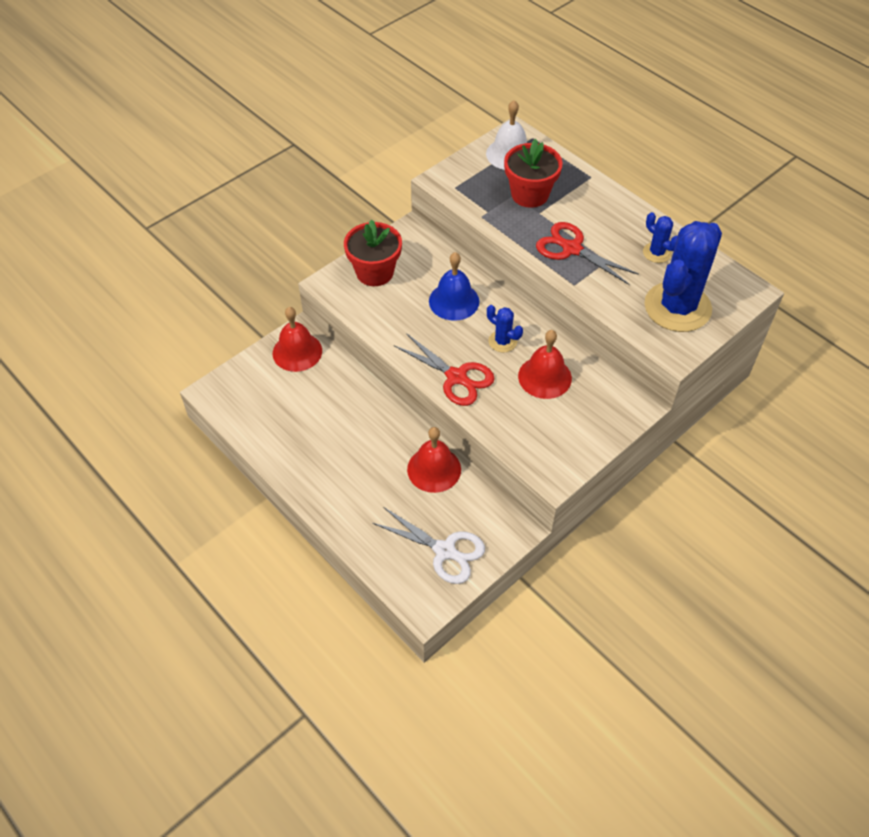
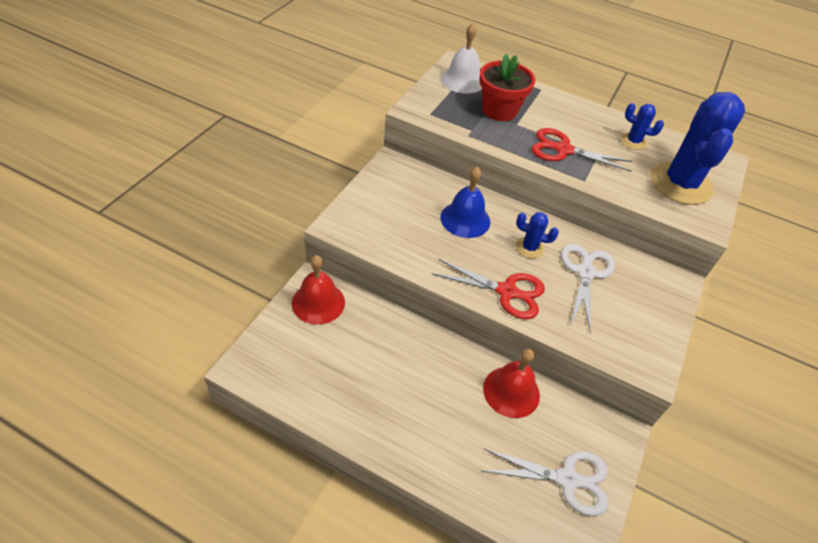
camera: 25 degrees left, 5 degrees down
(375, 272) = (377, 206): red flower pot -> none
(544, 377) = (585, 273): red bell -> white scissors

